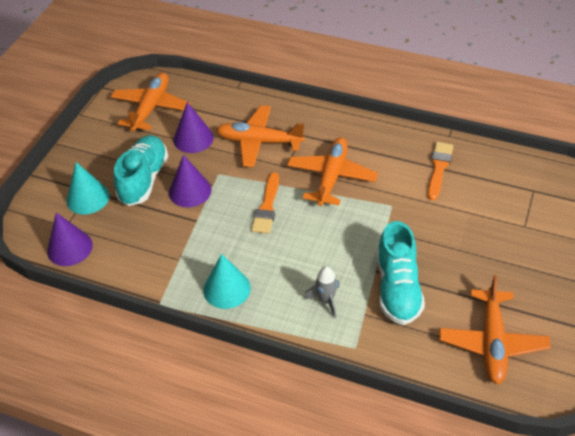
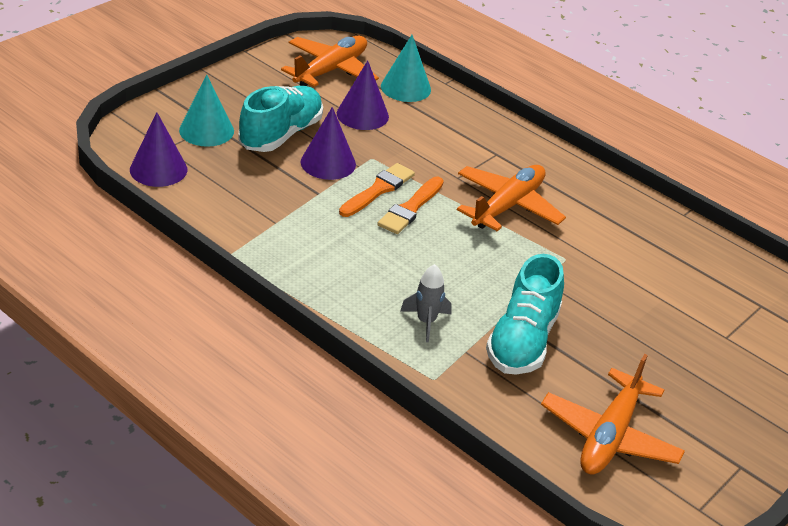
camera: 15 degrees right, 10 degrees down
(226, 288) = (314, 269): turquoise cone -> turquoise cone (405, 88)
(259, 142) = (439, 143): orange plane -> none
(439, 168) = (650, 242): orange brush -> orange brush (378, 190)

